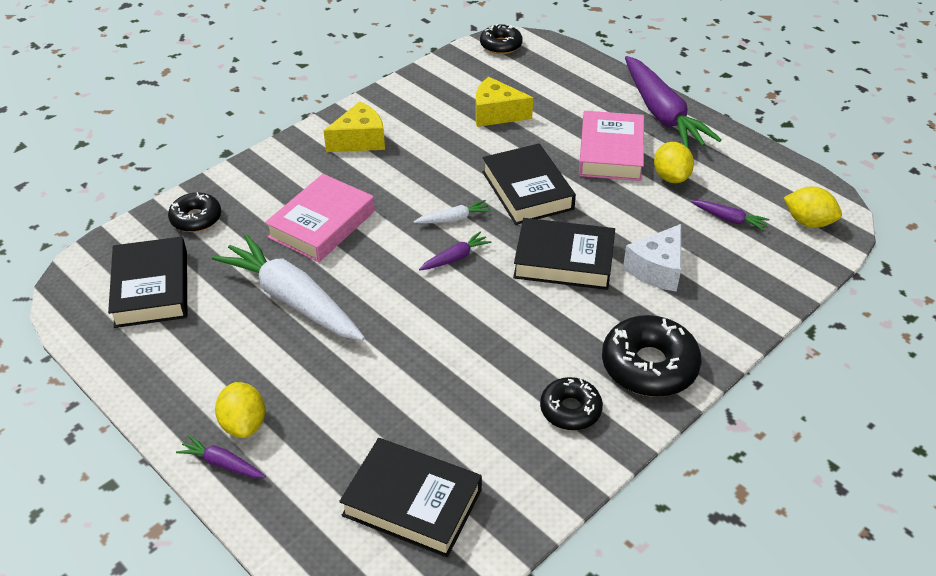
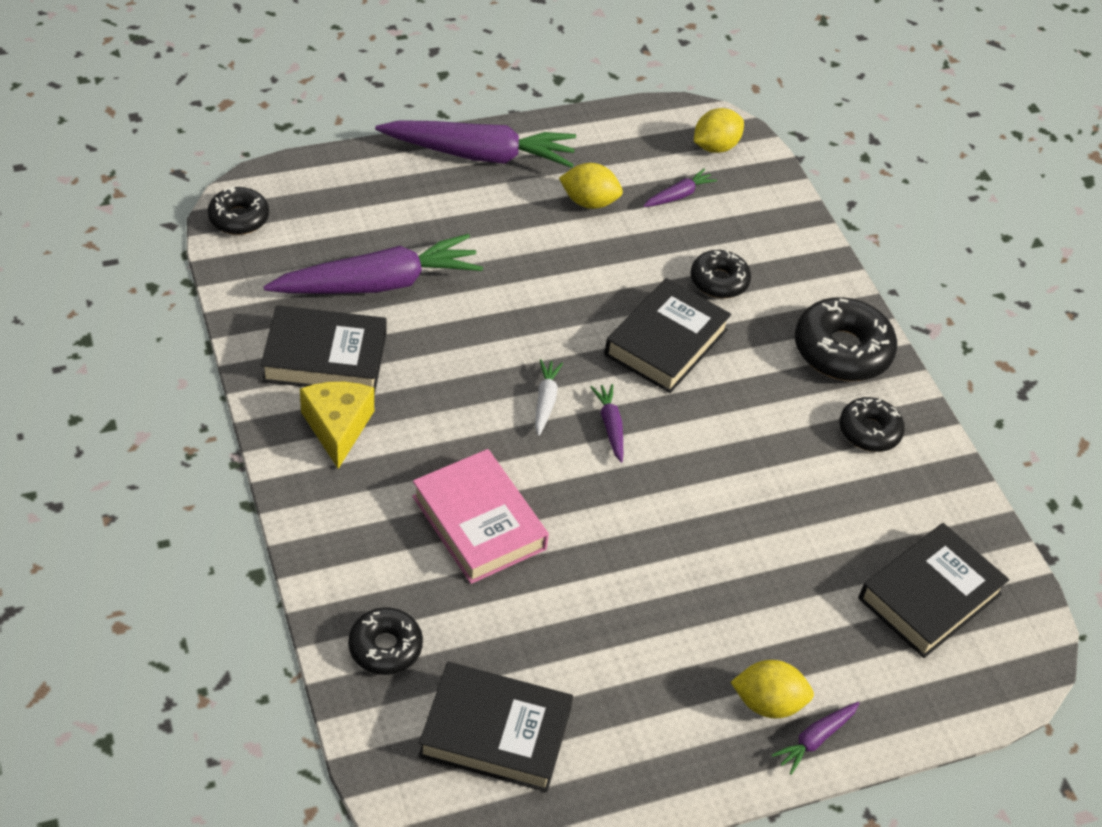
camera: 70 degrees left, 5 degrees up
(292, 299) = (596, 596): white carrot -> none
(496, 114) = (378, 283): yellow cheese -> purple carrot
(527, 190) = (537, 320): black book -> black book (325, 357)
(610, 152) = (517, 225): pink book -> none
(657, 269) = (719, 281): white cheese -> black donut

